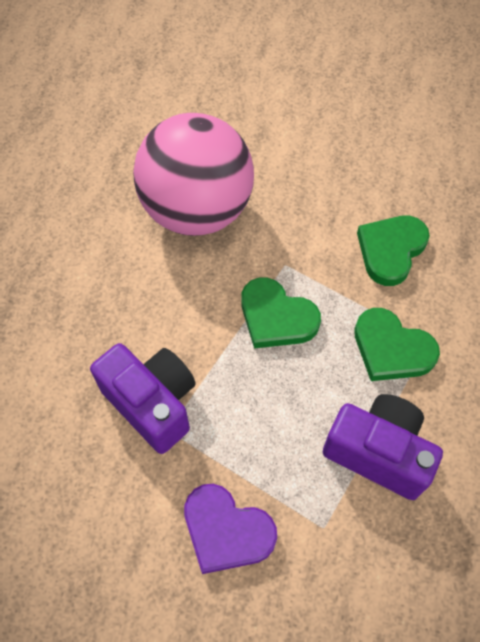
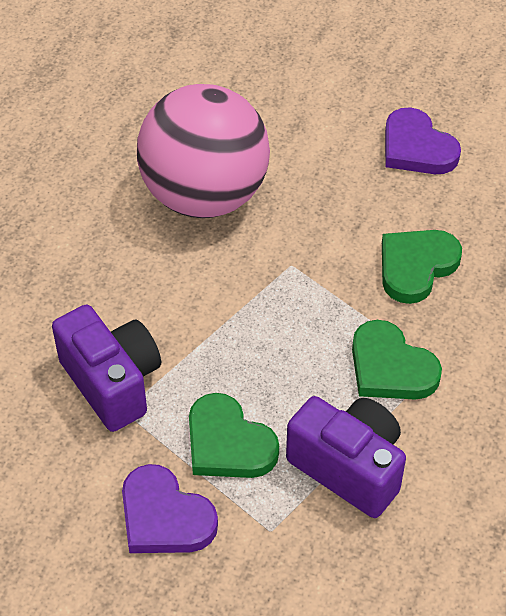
camera: 10 degrees right, 10 degrees down
(276, 317) = (268, 317): green heart -> green heart (228, 443)
(366, 141) = (417, 148): none -> purple heart

